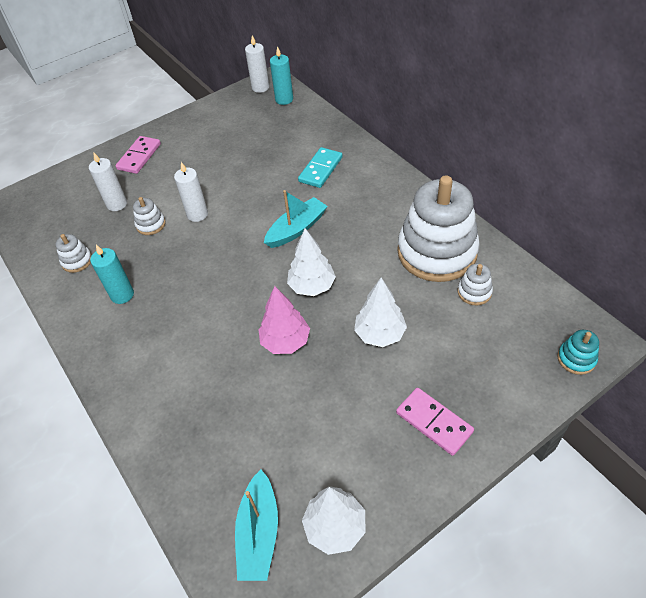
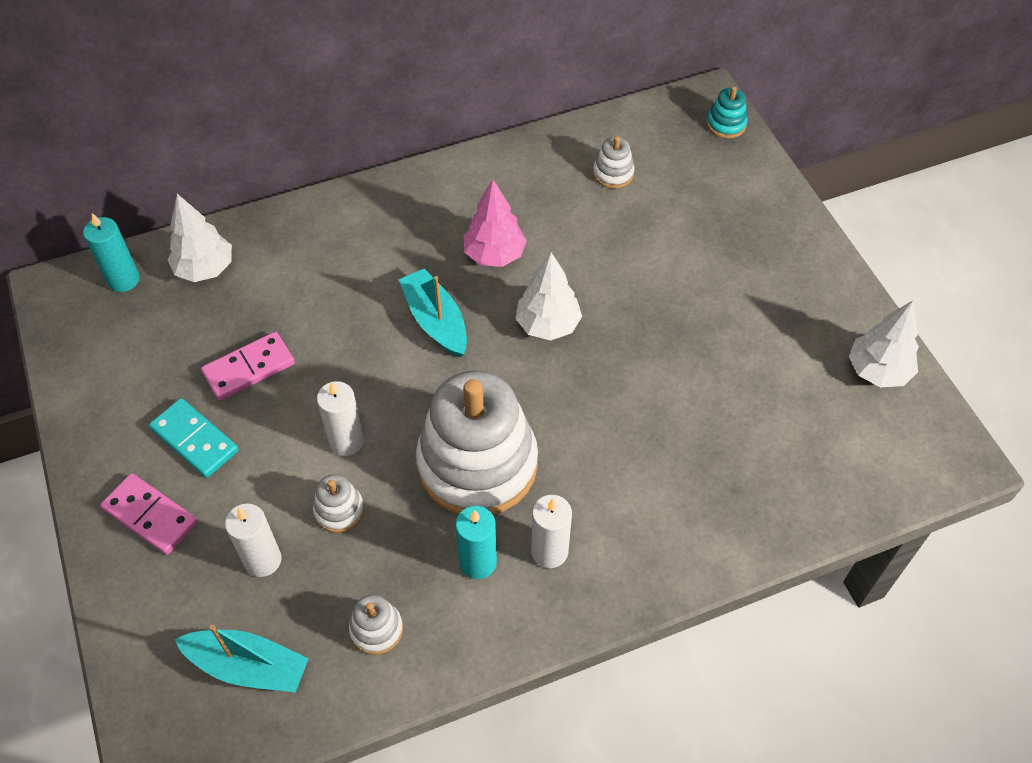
camera: 80 degrees left, 5 degrees up
(259, 533) = (875, 441): turquoise boat -> turquoise boat (248, 666)
(260, 87) = (66, 306): white candle -> white candle (549, 551)
(285, 341) = (628, 370): pink tree -> pink tree (494, 255)
(320, 169) = (325, 268): turquoise domino -> turquoise domino (195, 440)
(380, 334) = (646, 274): white tree -> white tree (205, 269)
(434, 422) = (774, 258): pink domino -> pink domino (249, 368)
(437, 252) = (539, 188): white stacking toy -> white stacking toy (477, 464)

